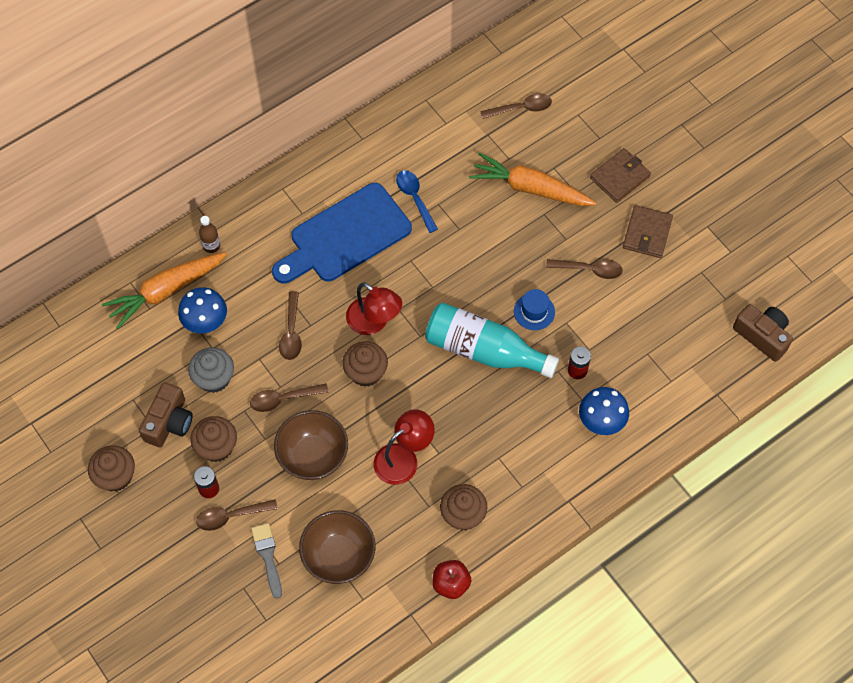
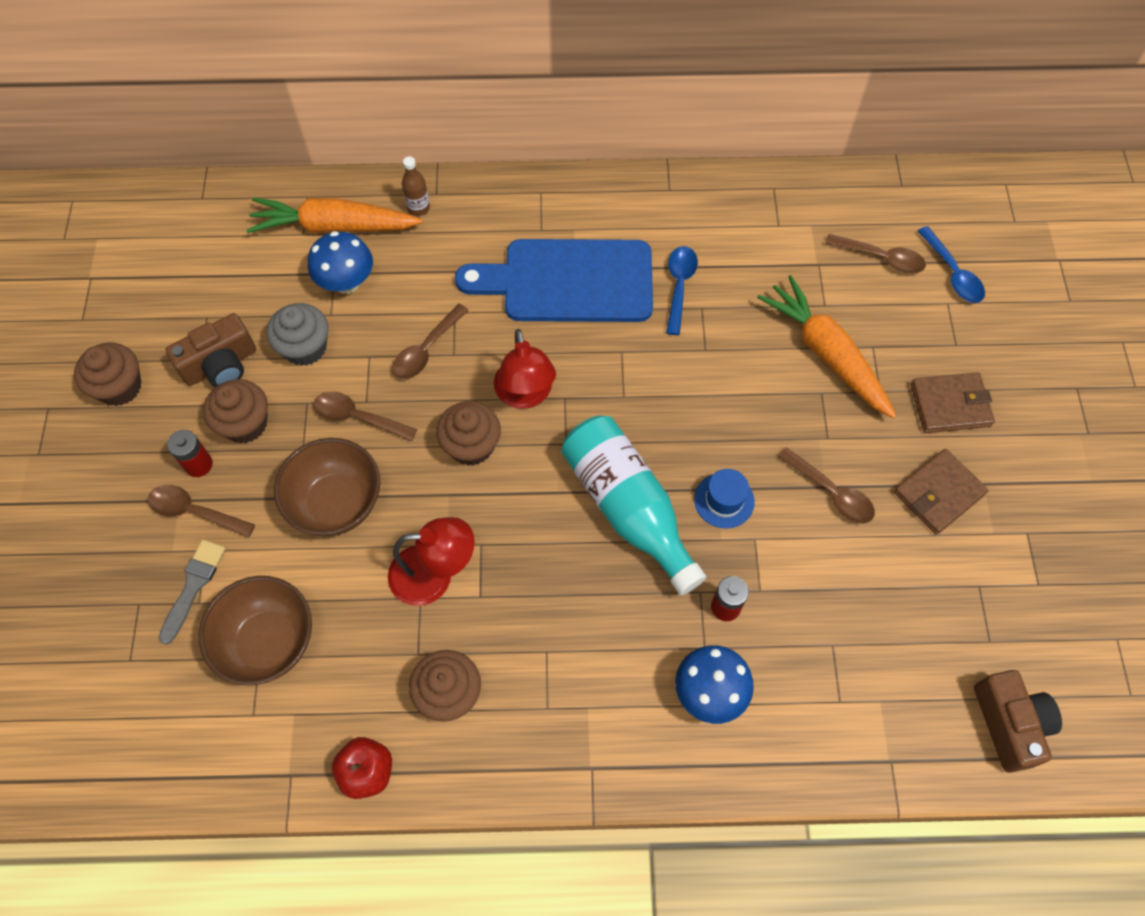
camera: 35 degrees right, 0 degrees up
(568, 94) = (952, 273): none -> blue spoon

